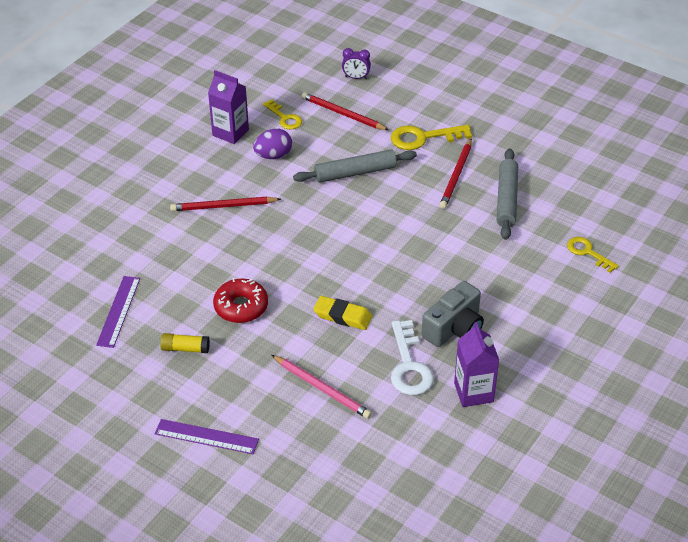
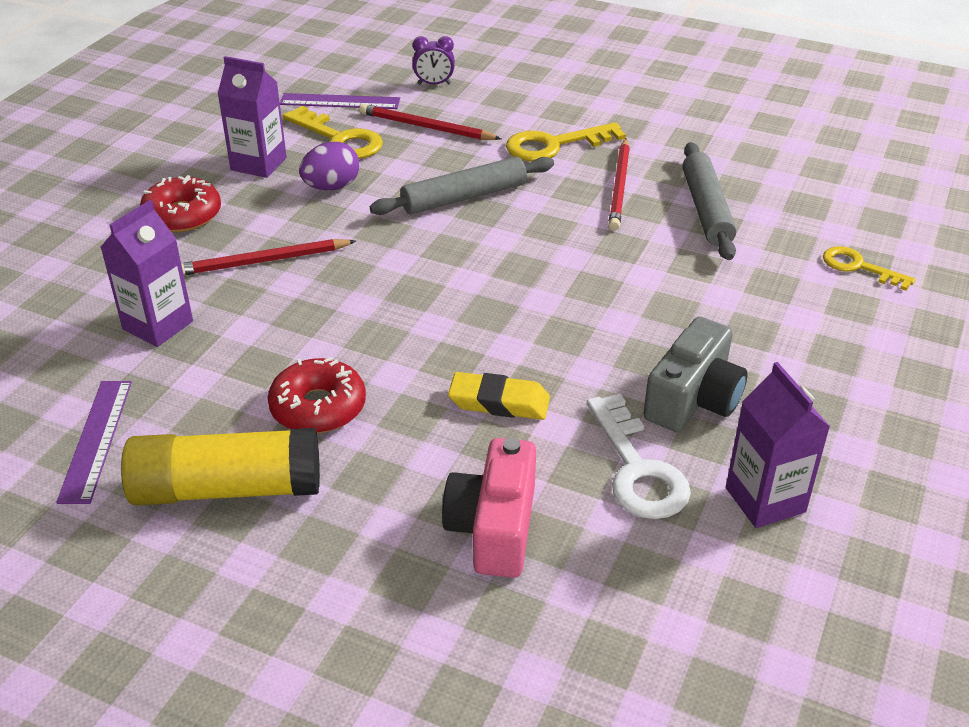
camera: 10 degrees left, 5 degrees down
(157, 243) = (158, 325): none -> purple carton
(179, 167) = (182, 215): none -> red donut
(185, 348) = (227, 489): yellow glue stick -> yellow glue stick, size x2.12
(206, 437) = (290, 649): purple ruler -> purple ruler (340, 101)
(285, 118) = (339, 139): yellow key -> yellow key, size x1.55
(322, 388) = (494, 528): pink pencil -> pink camera

